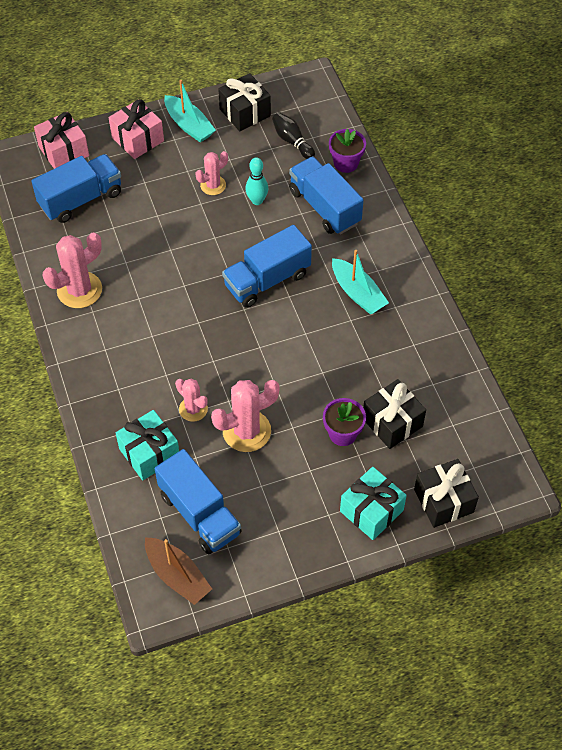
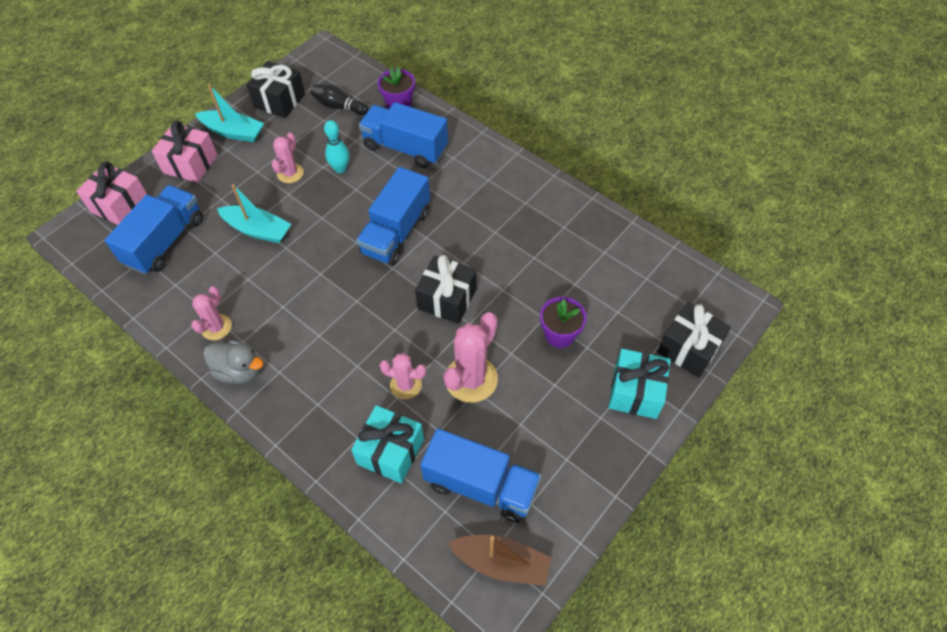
camera: 30 degrees left, 0 degrees up
(76, 333) = (239, 370): none -> grey duck
(79, 290) = (216, 327): pink cactus -> pink cactus, size x0.60
(357, 293) = (485, 206): turquoise boat -> turquoise boat (258, 230)
(392, 422) = (595, 302): black gift -> black gift (447, 299)

